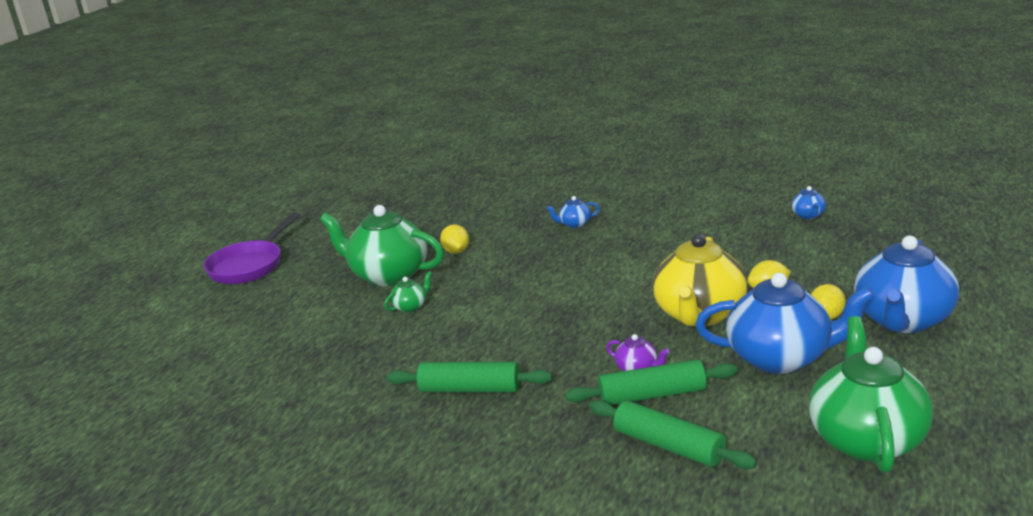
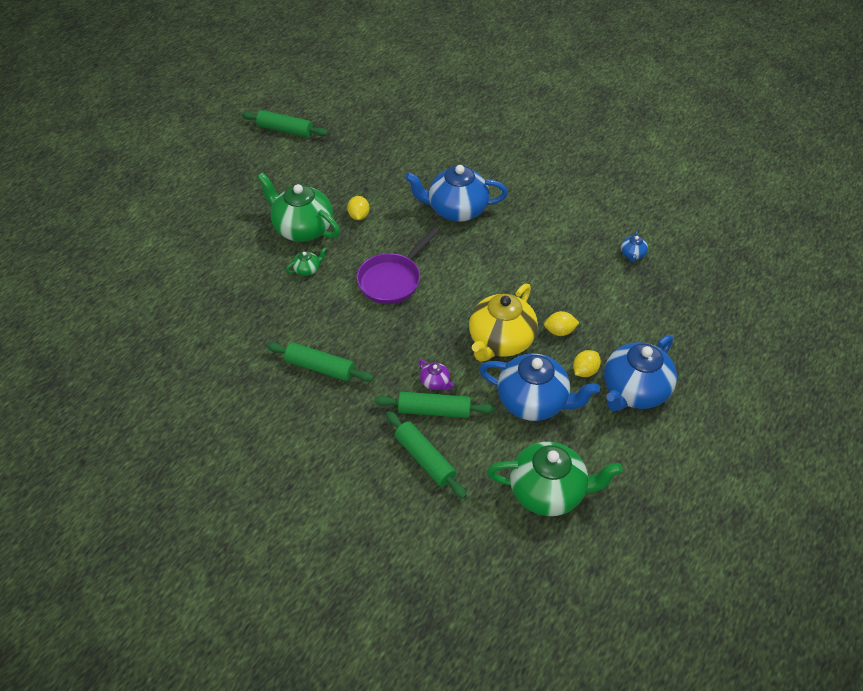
camera: 10 degrees right, 25 degrees up
(249, 266) = (207, 186): purple pan -> purple pan (392, 280)
(333, 207) = (285, 130): none -> green rolling pin
(574, 224) = (456, 210): blue teapot -> blue teapot, size x2.36
(866, 439) = (549, 492): green teapot -> green teapot turned 75 degrees clockwise

